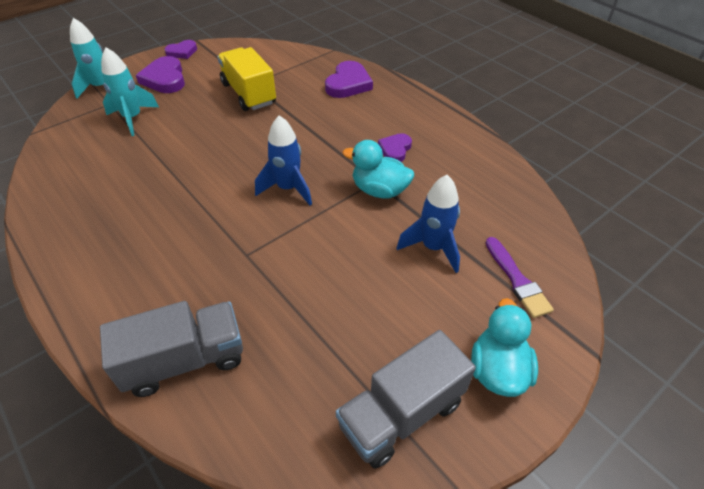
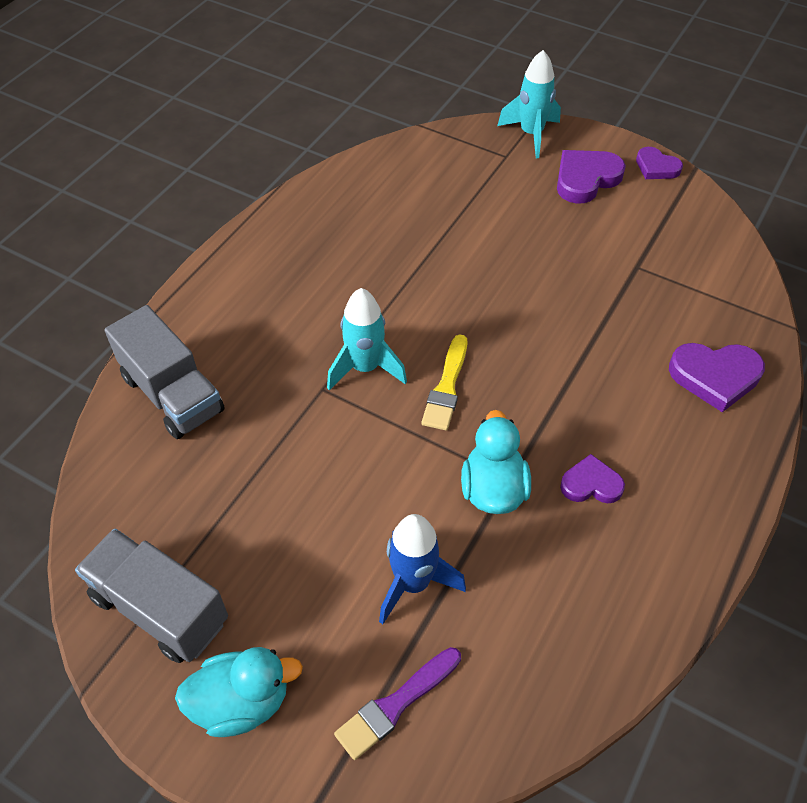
camera: 70 degrees right, 5 degrees up
(133, 118) = (491, 189): turquoise rocket -> turquoise rocket (365, 368)
(249, 94) = (611, 273): yellow truck -> none
(288, 188) = (446, 387): blue rocket -> yellow brush

